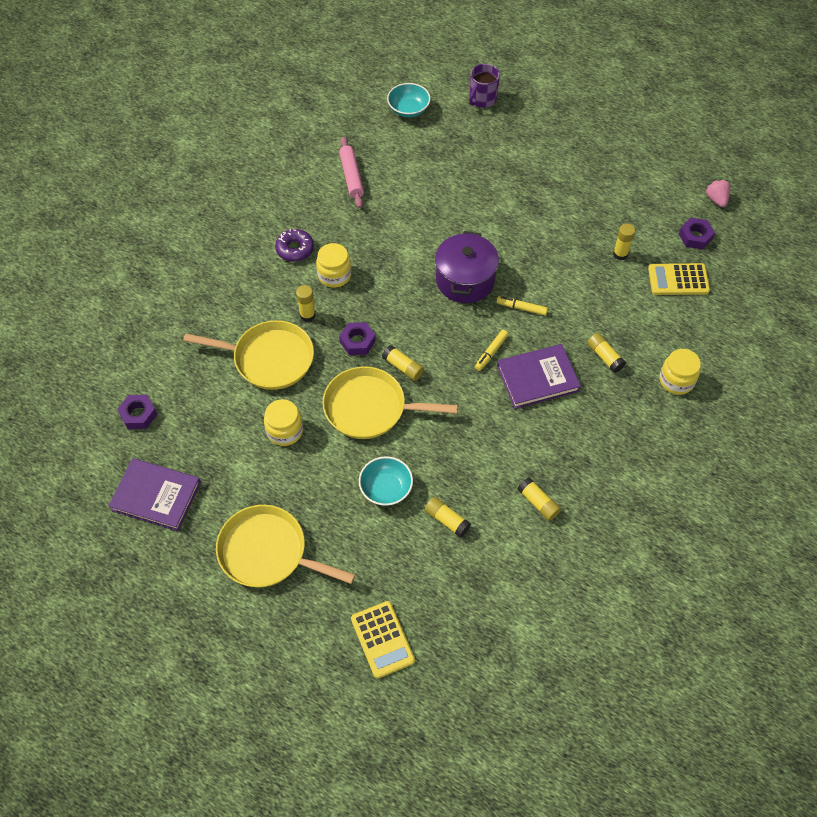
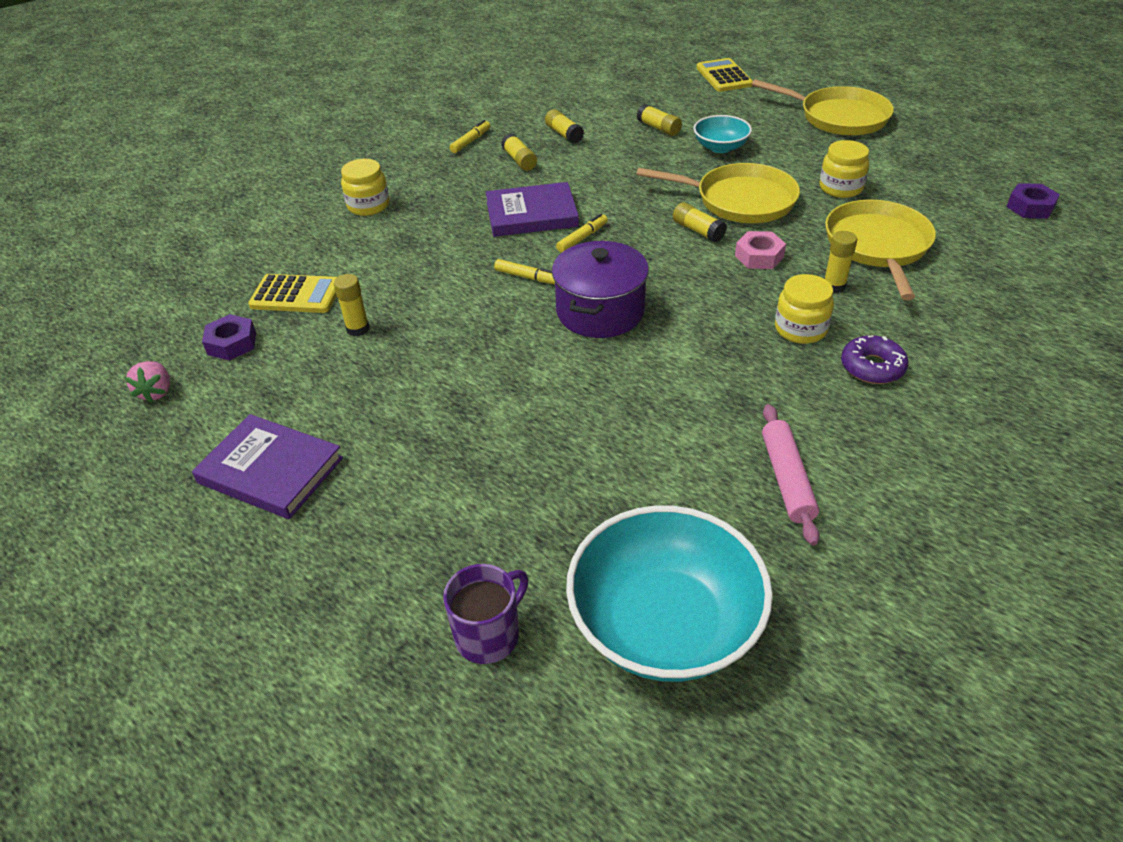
camera: 170 degrees left, 15 degrees down
(156, 496) = (973, 151): purple book -> purple book (270, 470)
(269, 359) = (878, 246): yellow pan -> yellow pan turned 75 degrees clockwise
(357, 341) = (759, 256): purple nut -> pink nut
(408, 109) = (665, 624): turquoise bowl -> turquoise bowl, size x1.93
(604, 357) = (441, 228): yellow glue stick -> yellow glue stick (519, 160)
(625, 484) = (471, 141): none -> yellow marker

